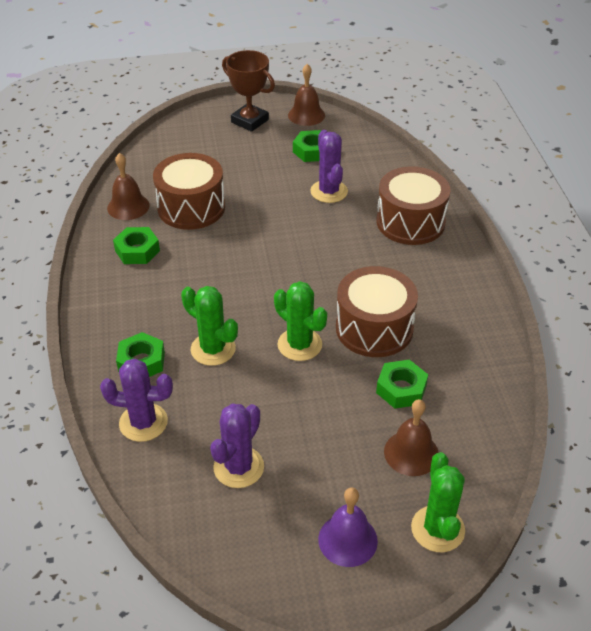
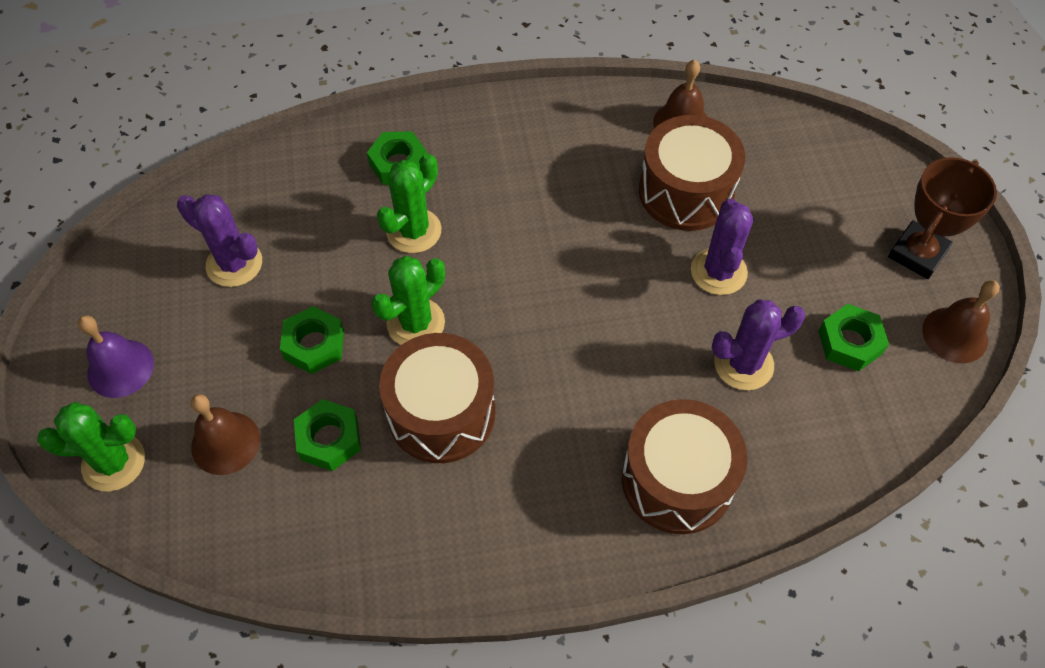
camera: 90 degrees right, 15 degrees up
(137, 251) = (592, 141): green nut -> green nut (314, 345)
(143, 422) = (308, 174): purple cactus -> purple cactus (718, 272)

